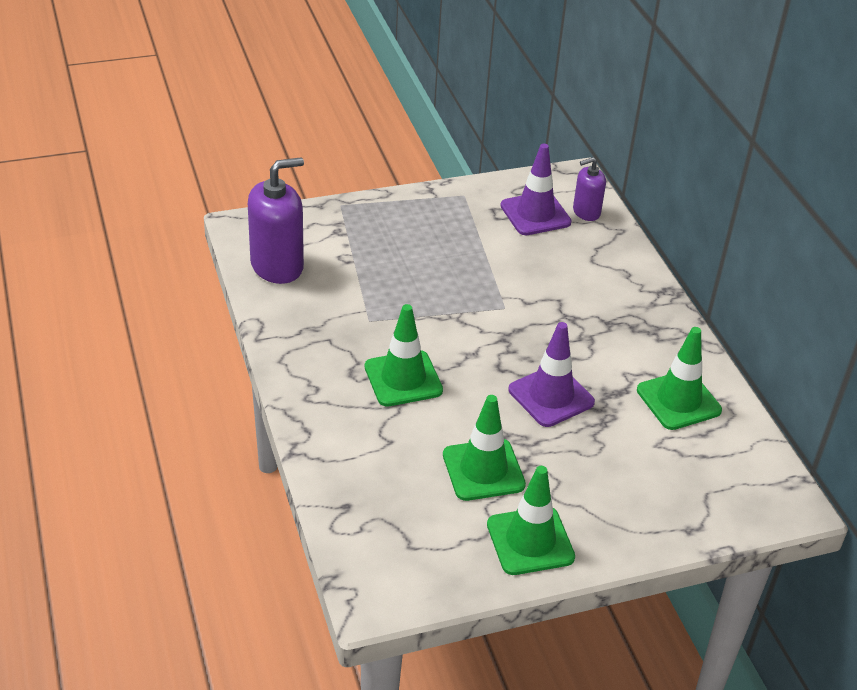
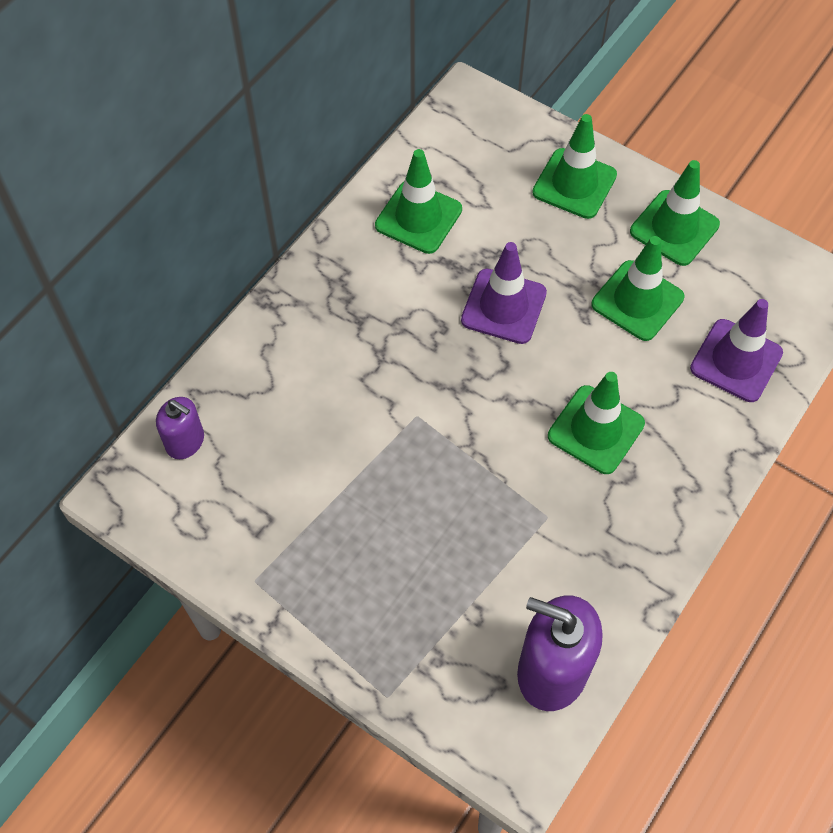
camera: 125 degrees left, 20 degrees up
(535, 214) = (231, 486): purple traffic cone -> purple traffic cone (736, 361)
(634, 510) = (574, 184): none -> green traffic cone

